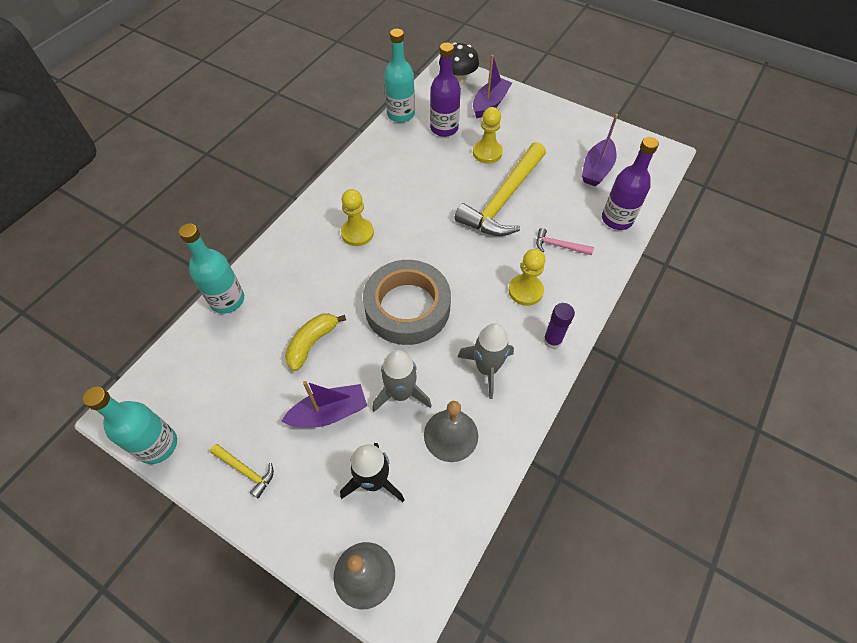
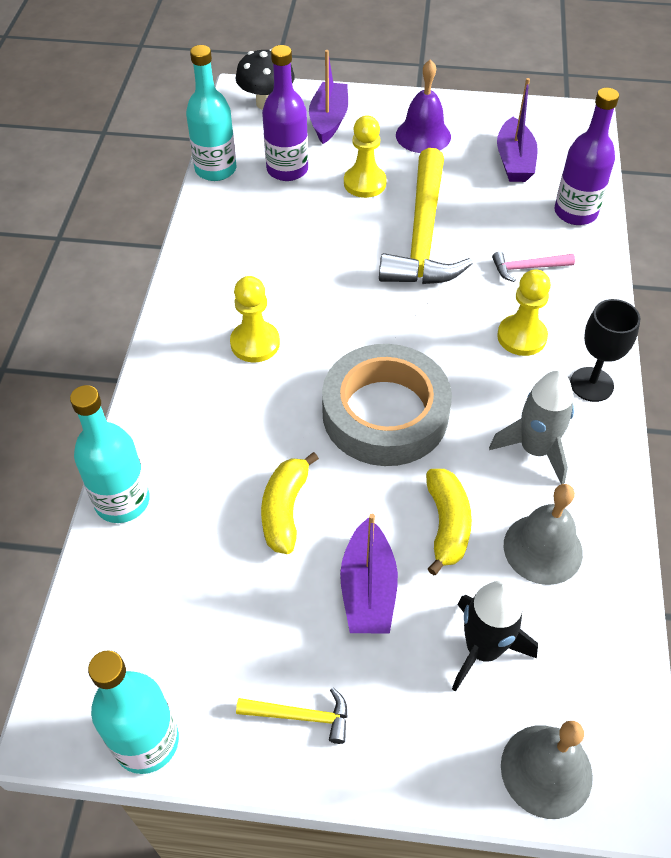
camera: 25 degrees left, 5 degrees down
(329, 413) = (368, 590): purple boat -> purple boat turned 135 degrees clockwise
(401, 393) = (447, 524): grey rocket -> yellow banana
(545, 132) = (423, 135): none -> purple bell
(552, 341) = (591, 384): purple glue stick -> black goblet

